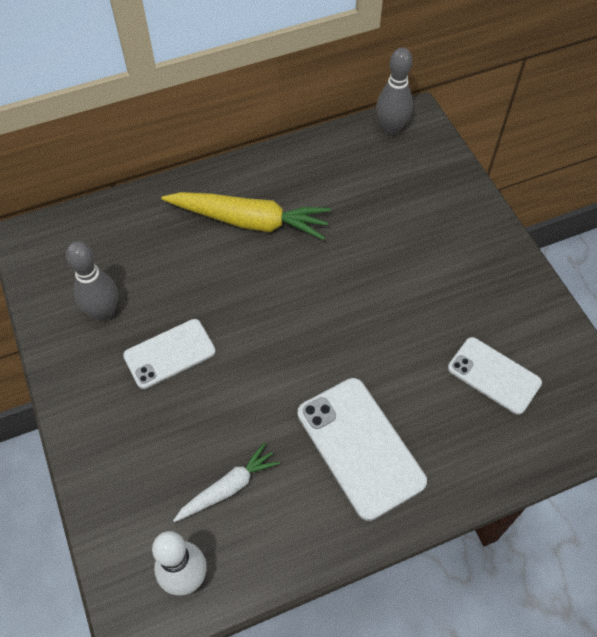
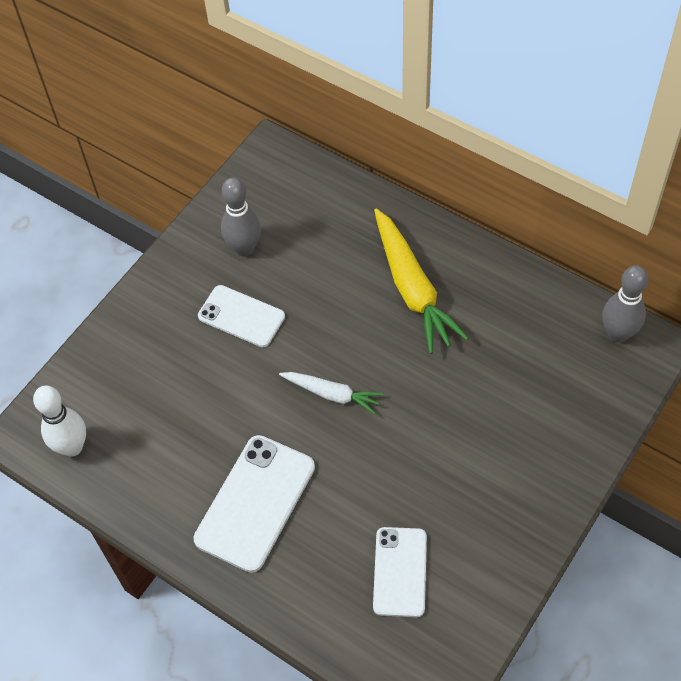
camera: 60 degrees right, 0 degrees up
(228, 487) = (158, 430): white carrot -> white carrot (332, 394)

